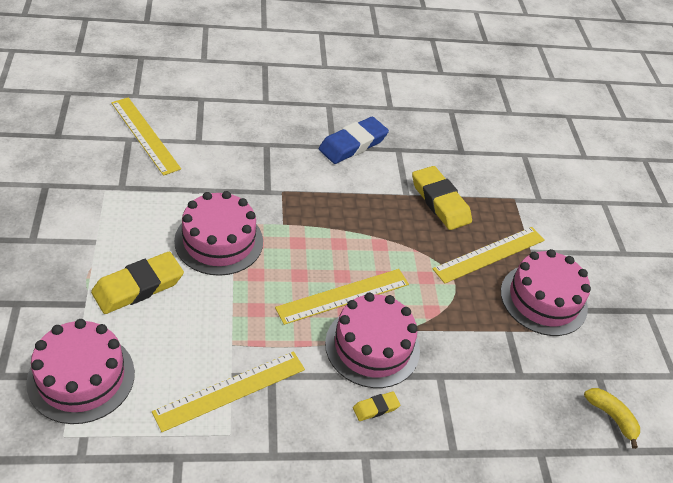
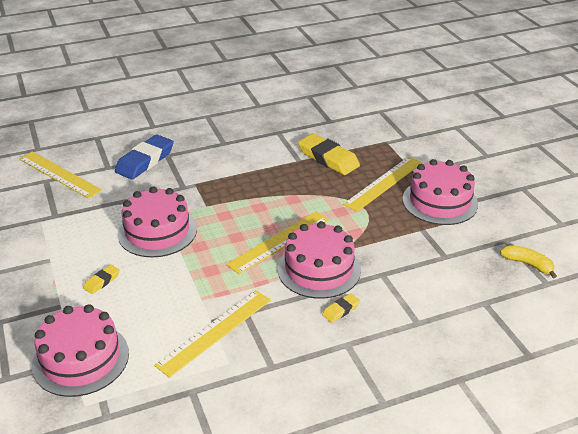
camera: 10 degrees left, 10 degrees down
(138, 287) = (102, 281): yellow eraser -> yellow eraser, size x0.48
(353, 144) = (239, 137): blue eraser -> blue eraser (145, 161)

